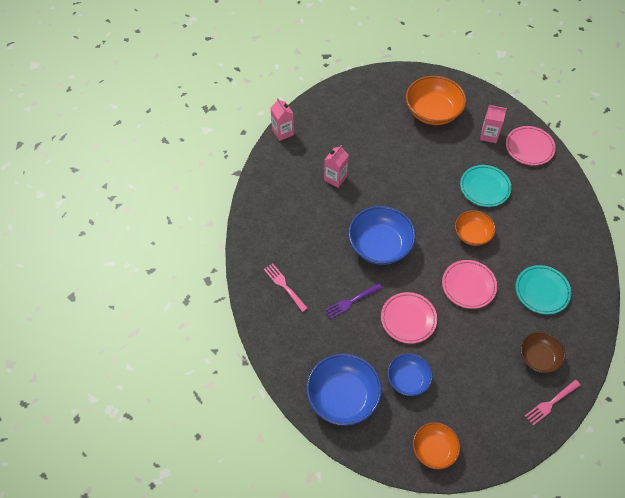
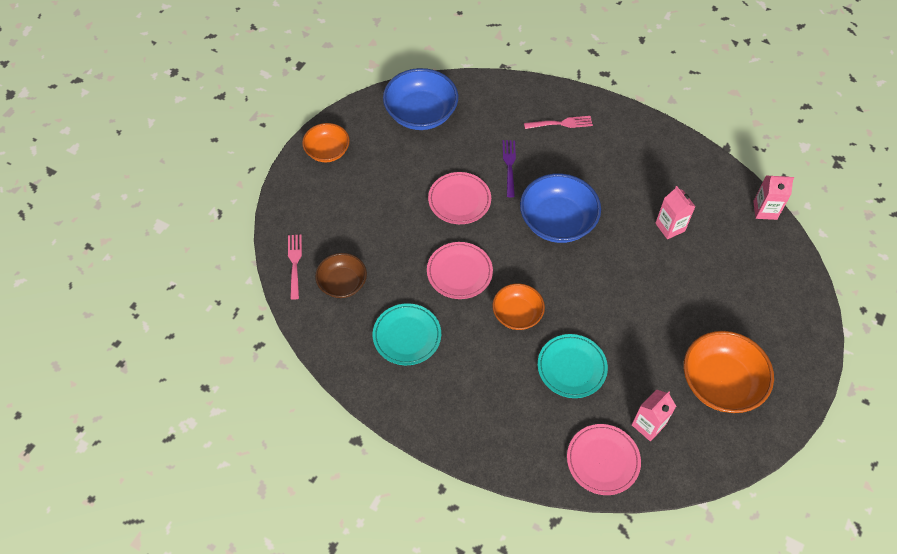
camera: 120 degrees right, 0 degrees up
(408, 379) = (401, 167): blue bowl -> none

